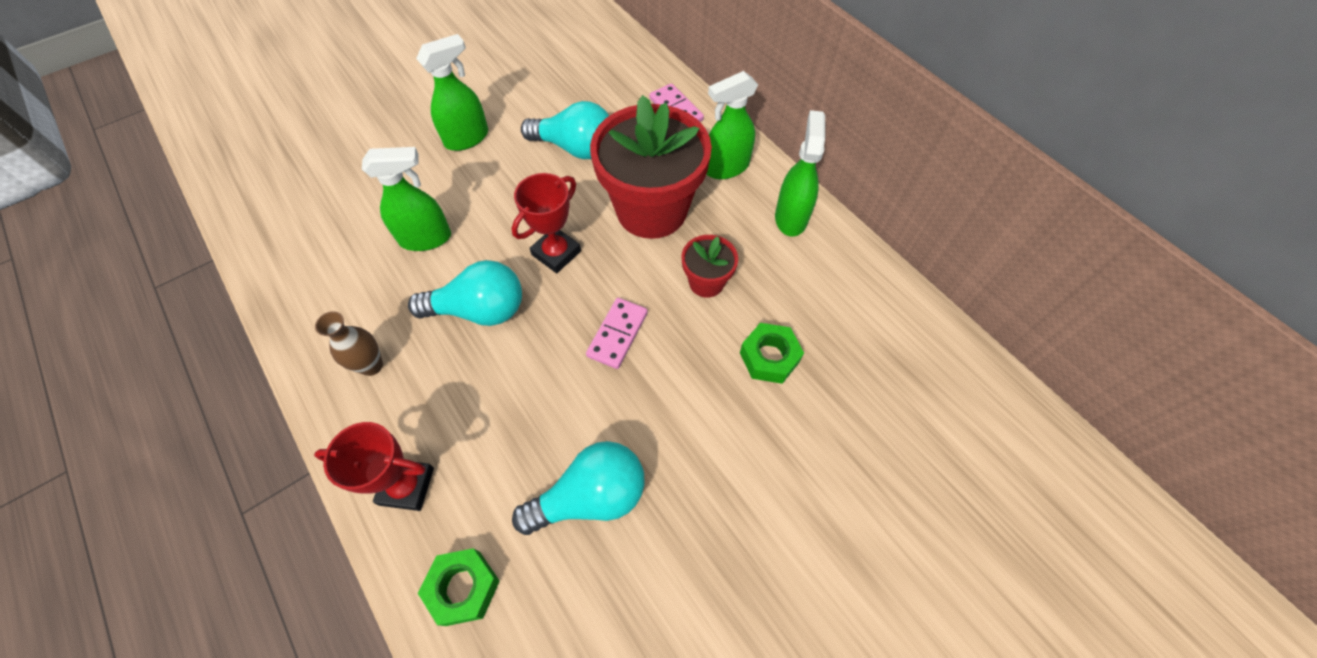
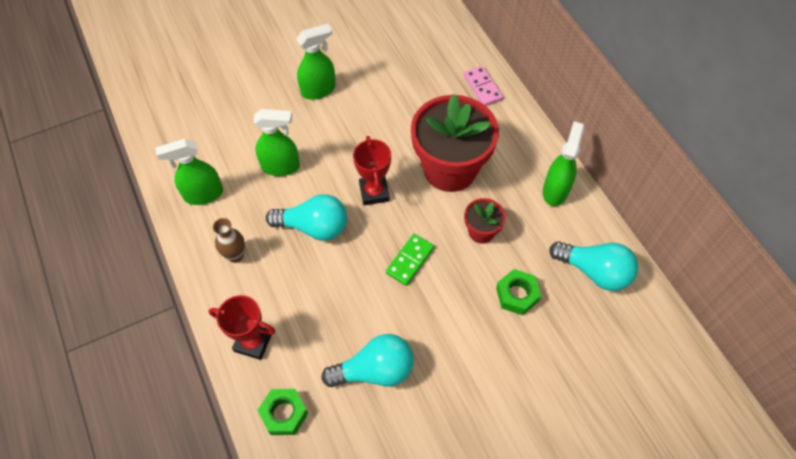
camera: 10 degrees right, 0 degrees up
(556, 253) = (374, 192): red trophy -> red trophy turned 60 degrees counterclockwise
(575, 148) = (399, 109): turquoise light bulb -> turquoise light bulb (594, 271)
(617, 334) = (410, 260): pink domino -> green domino
(726, 167) = (513, 142): green spray bottle -> green spray bottle (203, 194)

